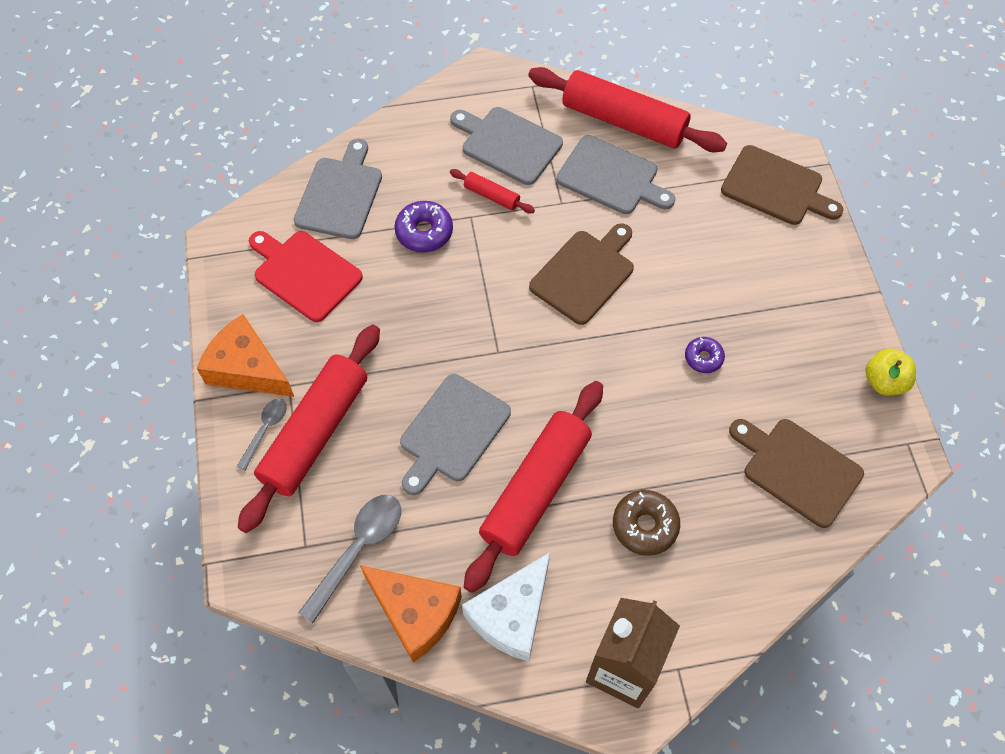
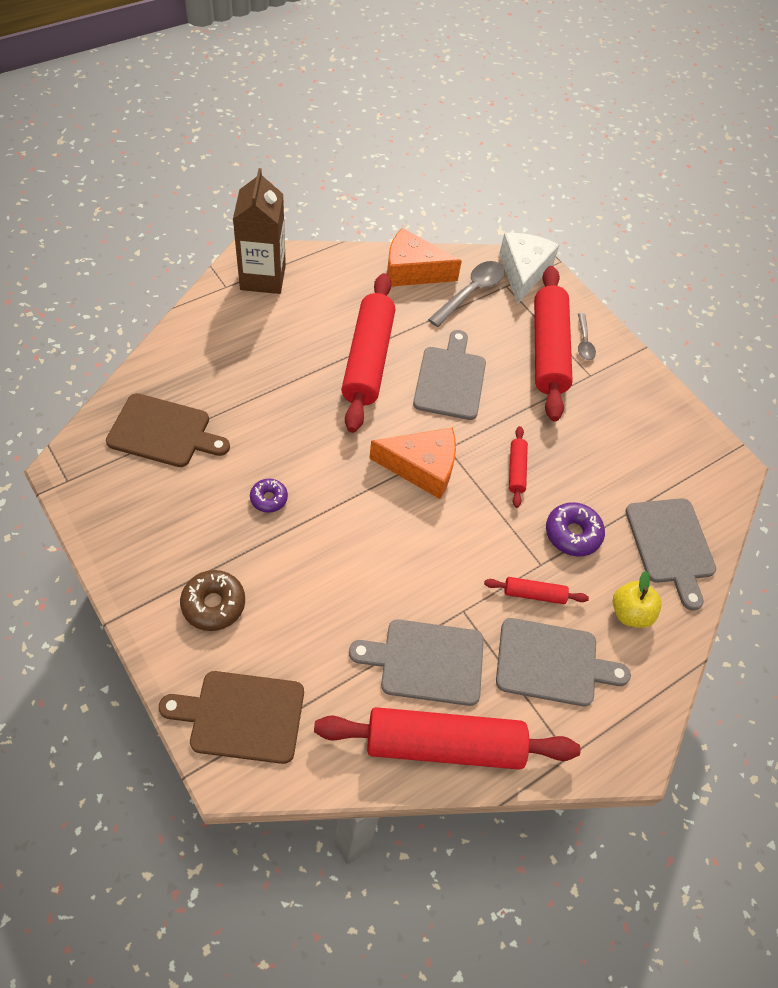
camera: 150 degrees right, 5 degrees down
(247, 368) = (629, 377): orange cheese -> orange cheese (422, 467)
(305, 273) = (644, 462): red cutting board -> none
(358, 550) = (471, 293): grey spoon -> grey spoon turned 150 degrees counterclockwise
(440, 307) = (516, 470): none -> red rolling pin
(511, 615) = (349, 285): white cheese -> white cheese (523, 272)
(585, 274) = (406, 542): brown cutting board -> none
(645, 526) = (277, 359): brown donut -> brown donut (213, 604)
(884, 381) = (93, 529): yellow apple -> yellow apple (630, 613)

